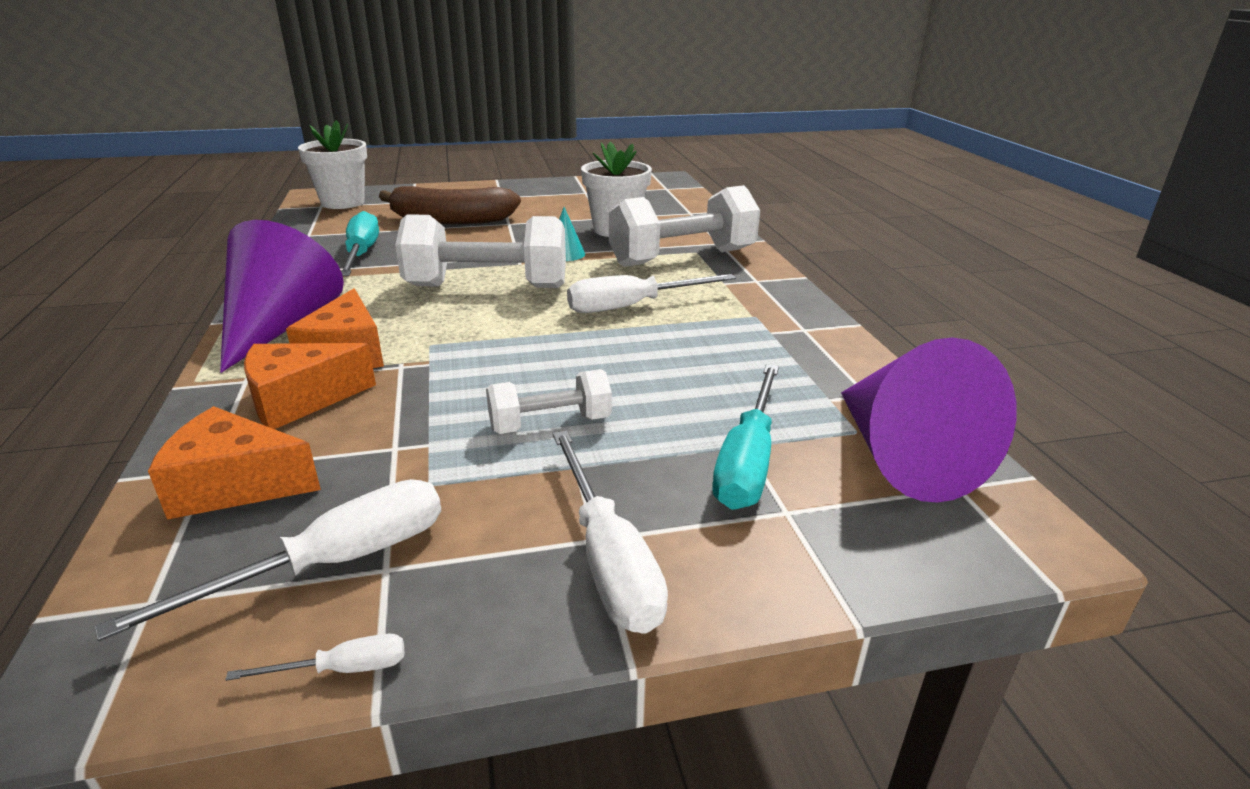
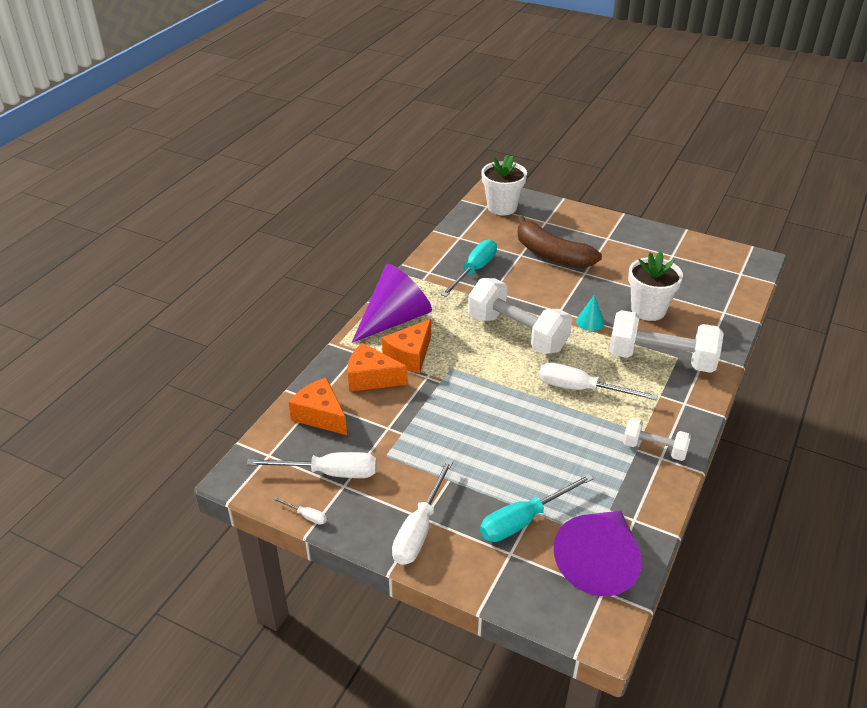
camera: 40 degrees right, 10 degrees up
(550, 424) = (460, 450): white dumbbell -> white dumbbell (654, 449)

